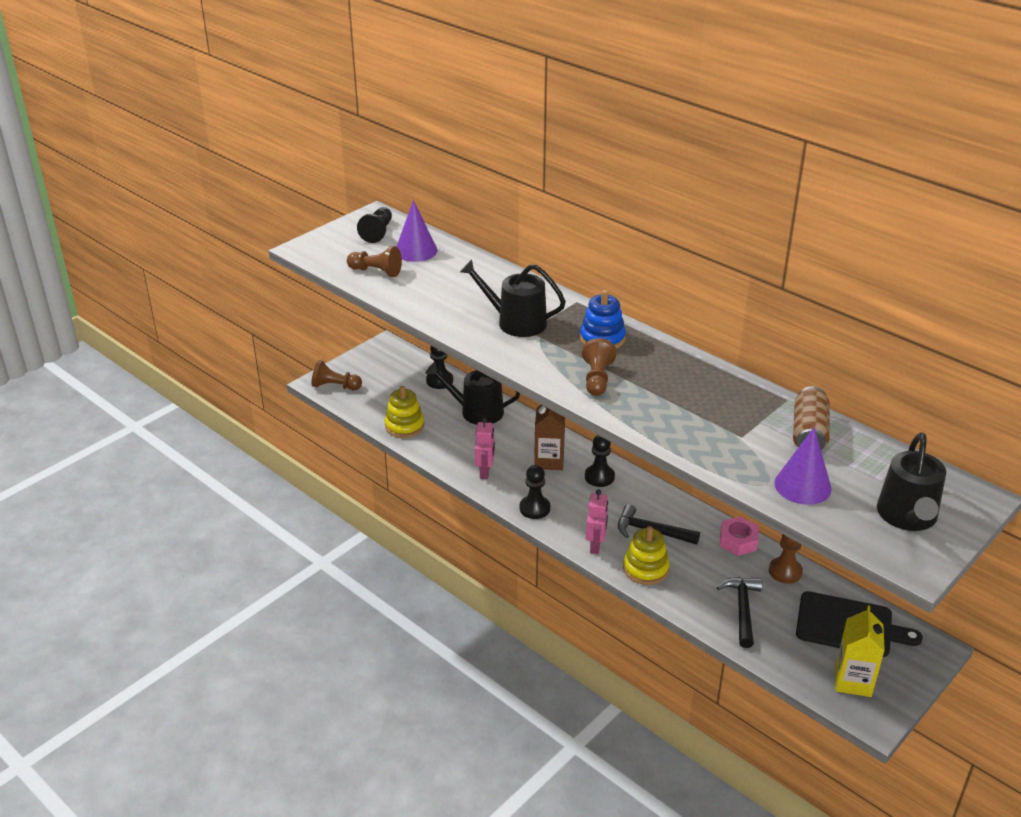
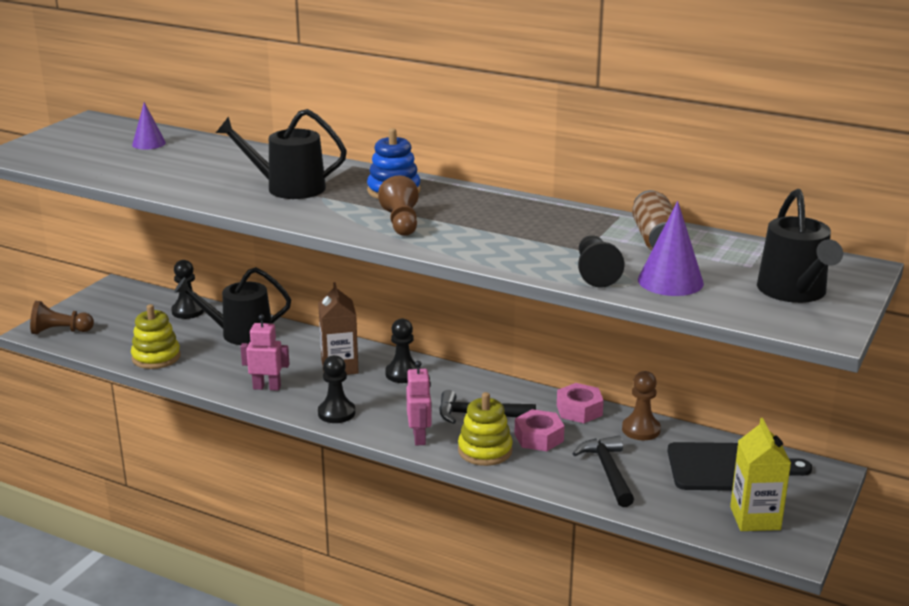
camera: 15 degrees left, 10 degrees down
(376, 271) = (105, 164): brown pawn -> none
(377, 232) = (97, 133): black pawn -> black pawn (595, 273)
(416, 251) = (149, 143): purple cone -> purple cone, size x0.65
(485, 472) = (267, 387): pink robot -> pink robot turned 75 degrees counterclockwise
(694, 564) = (539, 437): none -> pink nut

